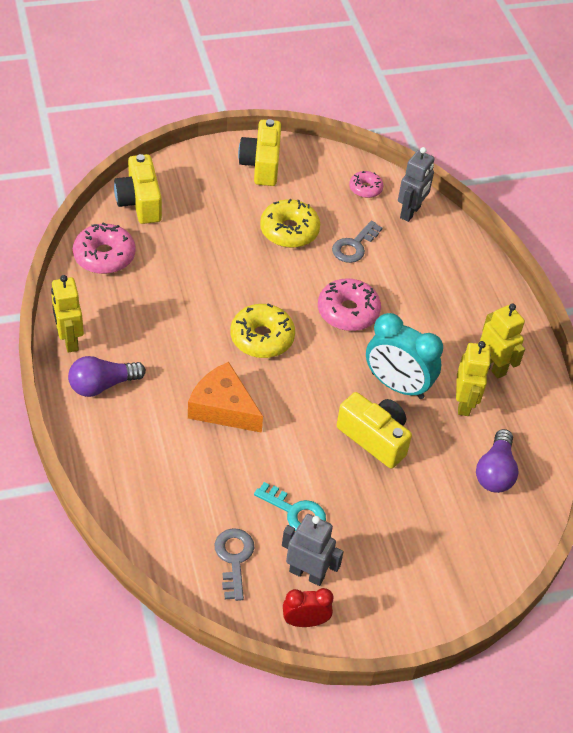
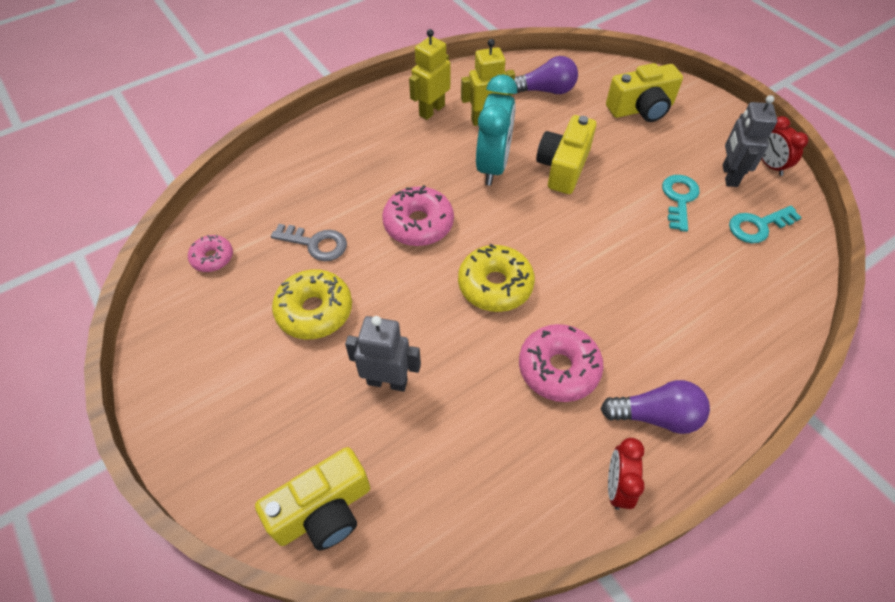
camera: 105 degrees left, 5 degrees up
(69, 340) = (616, 486): yellow robot -> red clock
(102, 385) = (656, 416): purple light bulb -> purple light bulb turned 45 degrees counterclockwise
(104, 256) = (451, 512): pink donut -> pink donut (558, 368)
(223, 407) = (607, 289): orange cheese -> none
(234, 558) = (758, 226): grey key -> turquoise key
(261, 165) = (195, 380): yellow camera -> yellow camera (641, 109)
(410, 212) = (241, 209): grey robot -> grey robot (387, 381)

